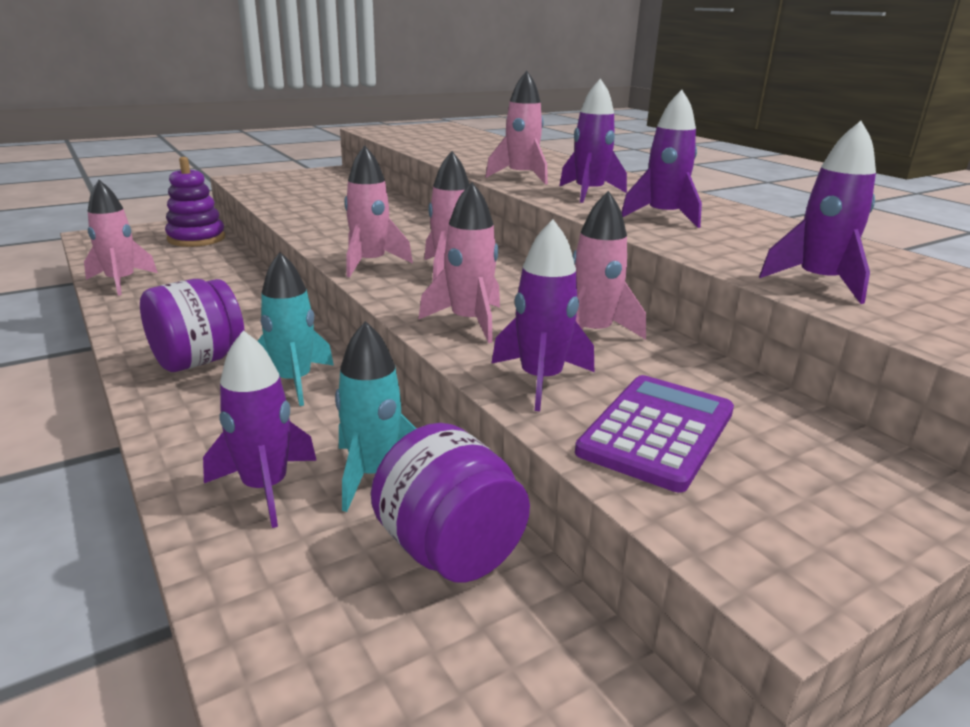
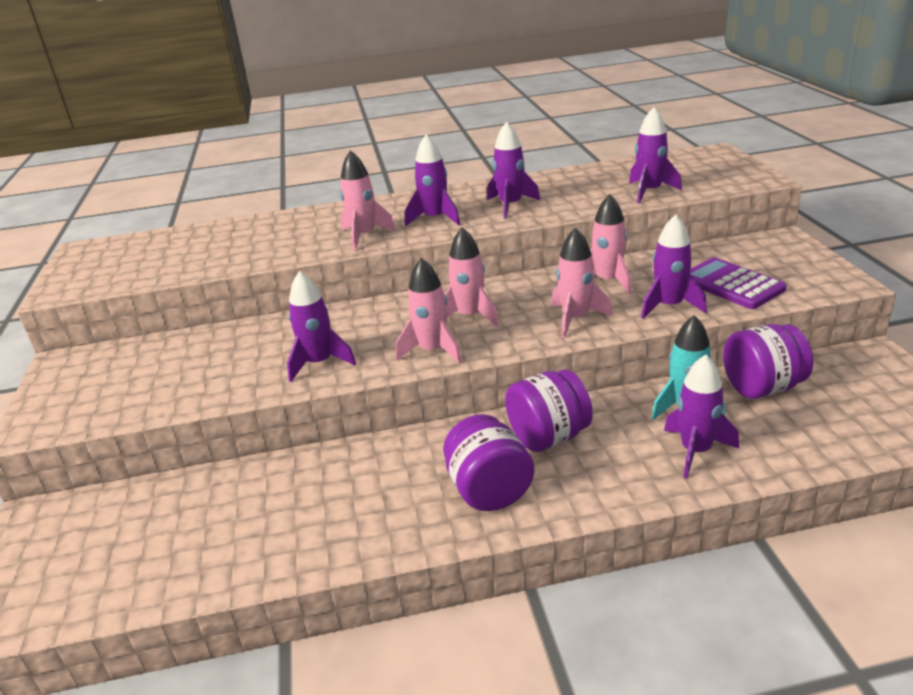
camera: 65 degrees left, 5 degrees up
(121, 282) = (234, 567): pink rocket -> none
(196, 238) = (107, 512): purple stacking toy -> none
(294, 381) = (548, 437): turquoise rocket -> purple jar
(338, 229) = (319, 363): none -> purple rocket

